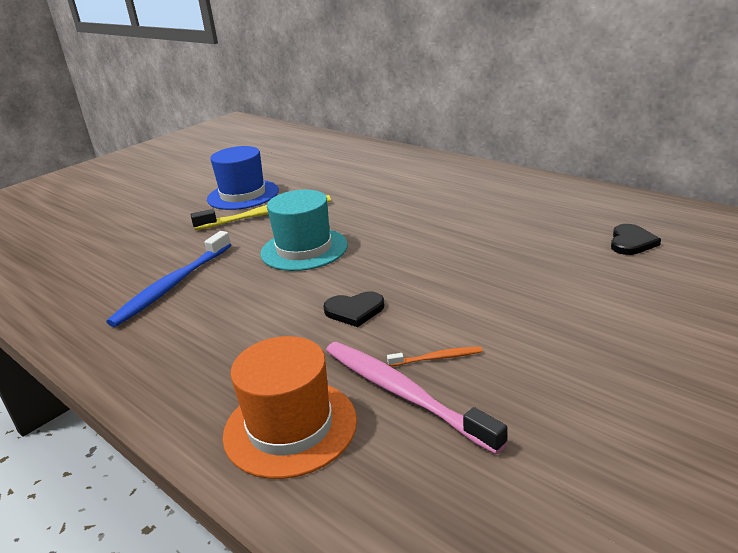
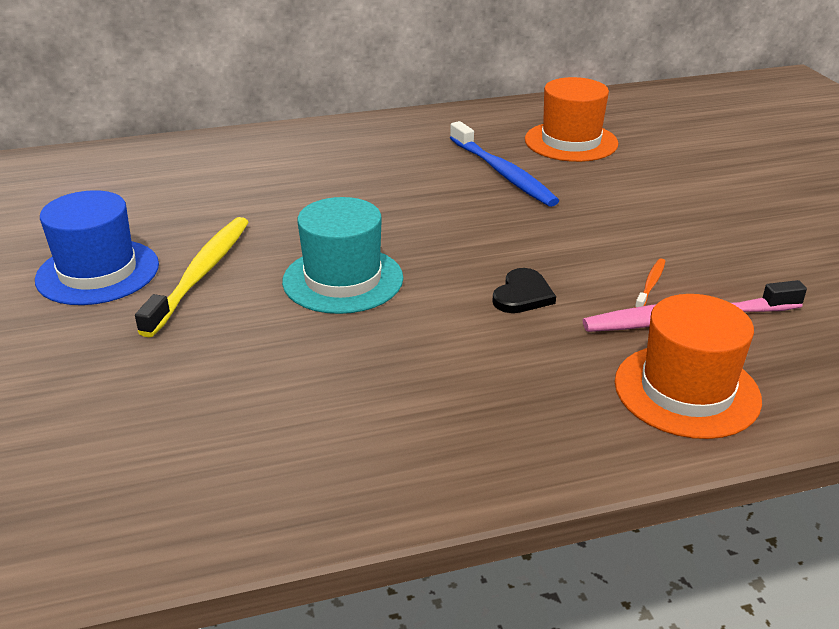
camera: 60 degrees left, 5 degrees up
(172, 286) = (296, 395): blue toothbrush -> blue toothbrush (503, 173)
(631, 242) = (571, 142): black heart -> orange hat

